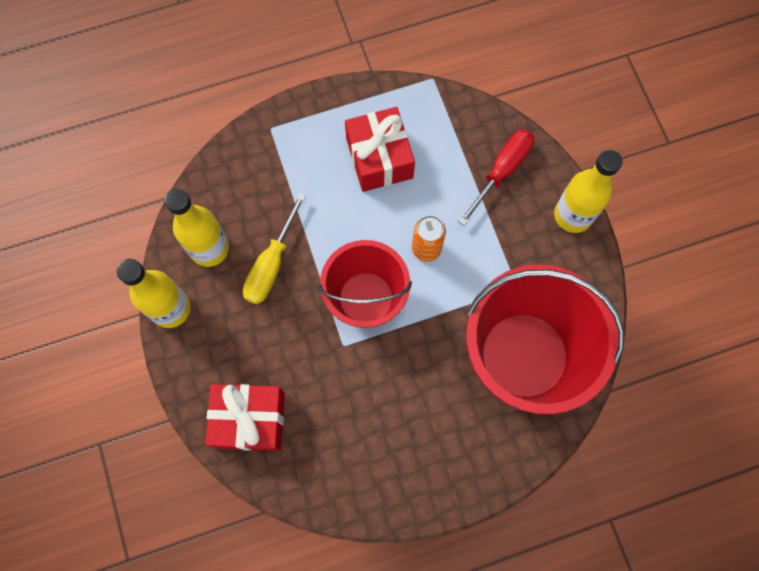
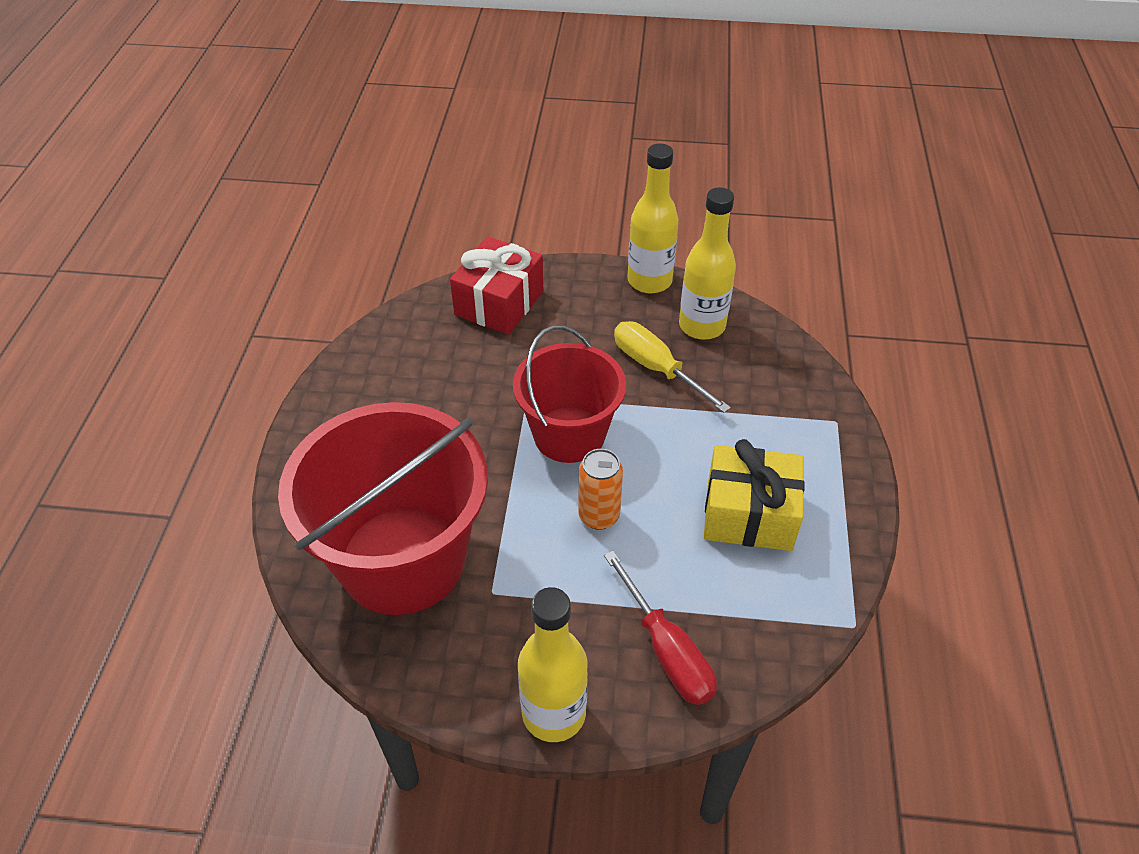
camera: 115 degrees right, 25 degrees down
(379, 158) = (749, 514): red gift -> yellow gift

